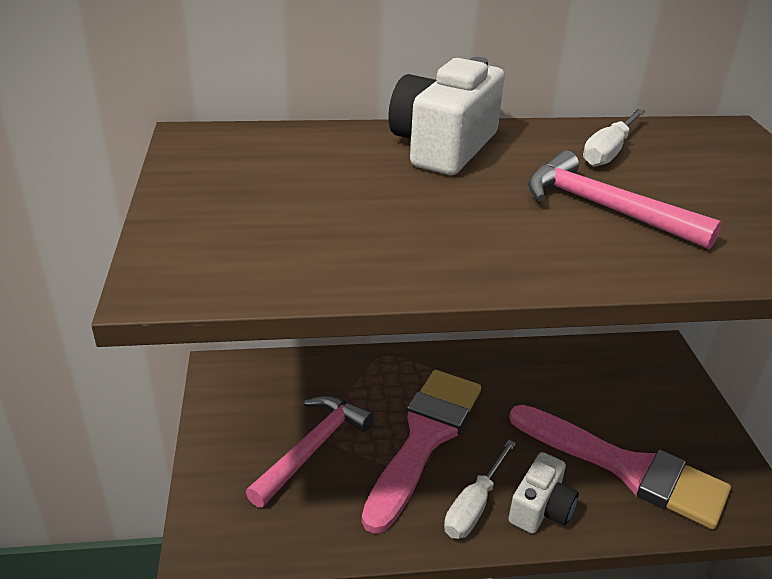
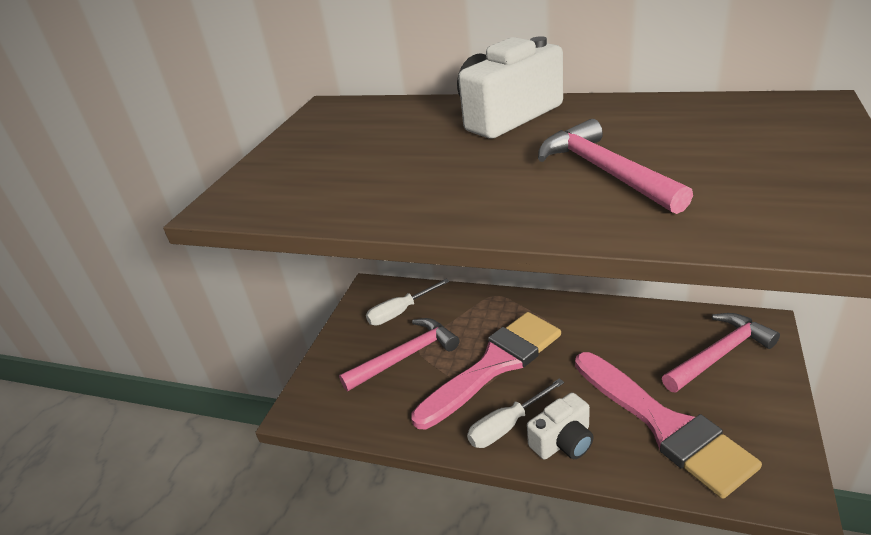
camera: 30 degrees right, 0 degrees up
(609, 151) = (657, 122): white screwdriver -> white screwdriver (400, 312)
(639, 385) = (719, 354): none -> pink hammer

